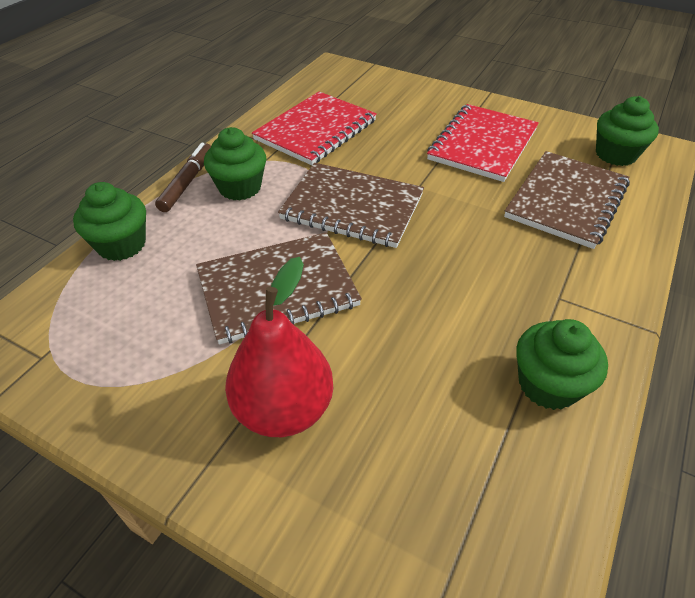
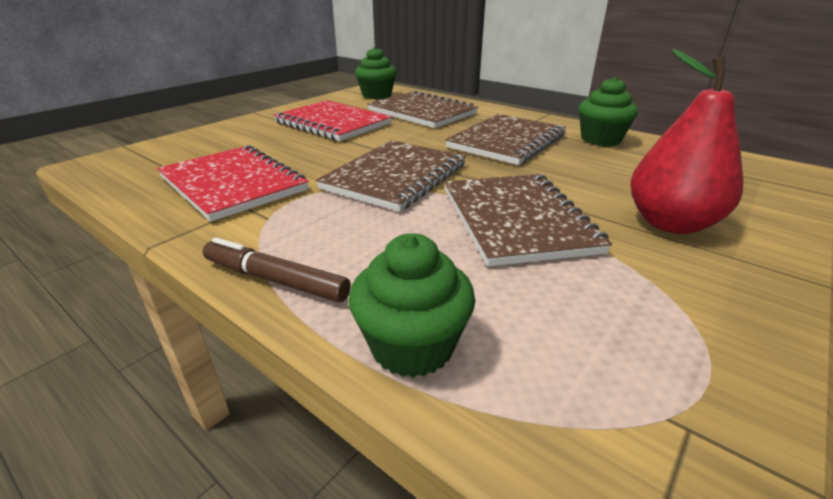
camera: 80 degrees left, 15 degrees down
(240, 187) = (319, 236): green cupcake -> none
(489, 281) = (506, 141): none -> brown notebook

